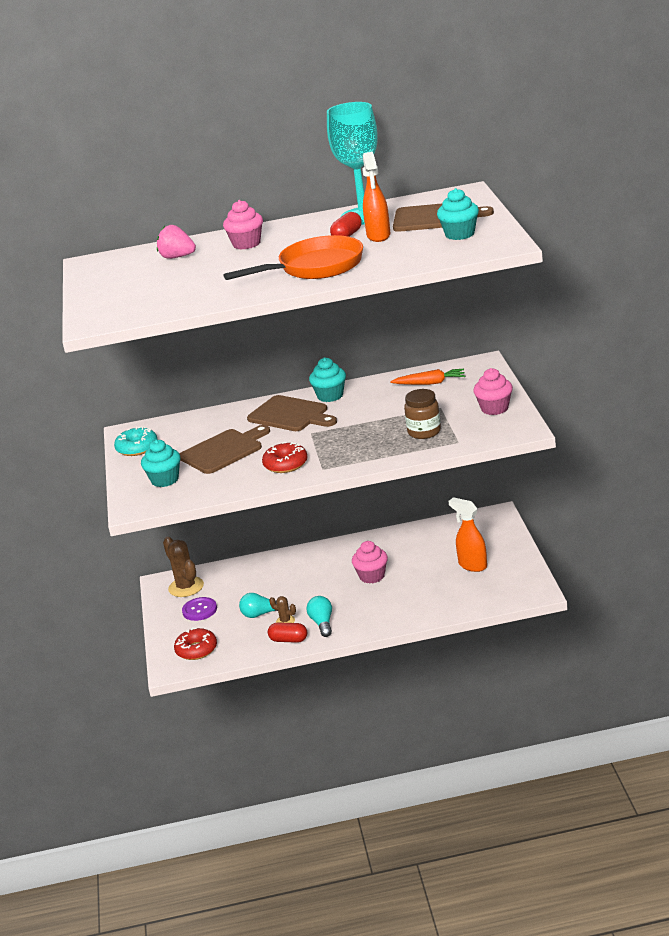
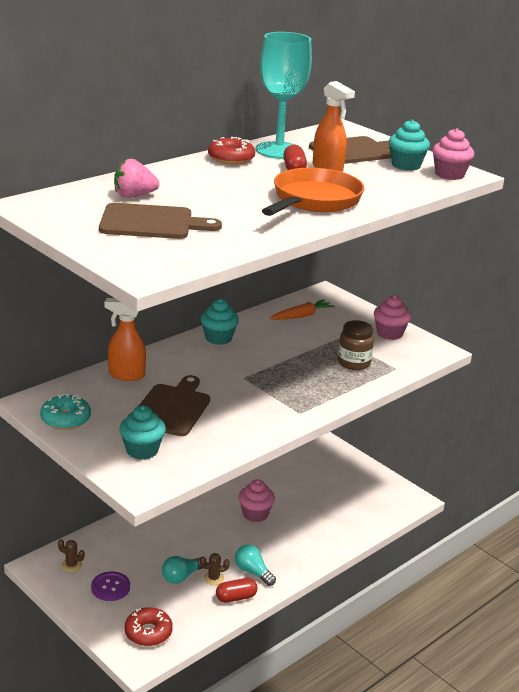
camera: 40 degrees left, 0 degrees up
(186, 587) = (71, 565): brown cactus -> brown cactus, size x0.51
(246, 244) = (195, 180): pink cupcake -> pink cupcake (449, 174)
(285, 464) = (257, 413): red donut -> red donut (231, 158)
(291, 415) = (200, 362): brown cutting board -> brown cutting board (151, 223)
(472, 565) = (335, 485): orange spray bottle -> orange spray bottle (126, 375)

